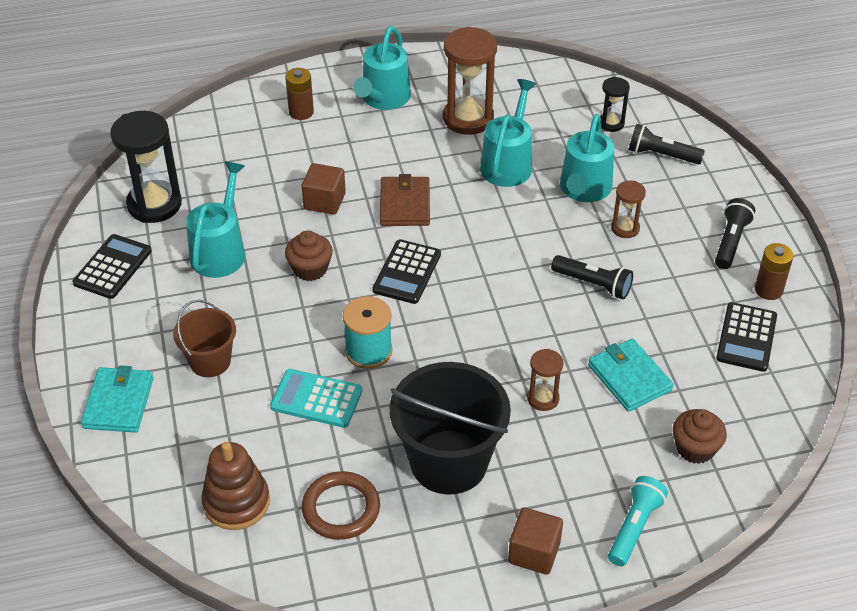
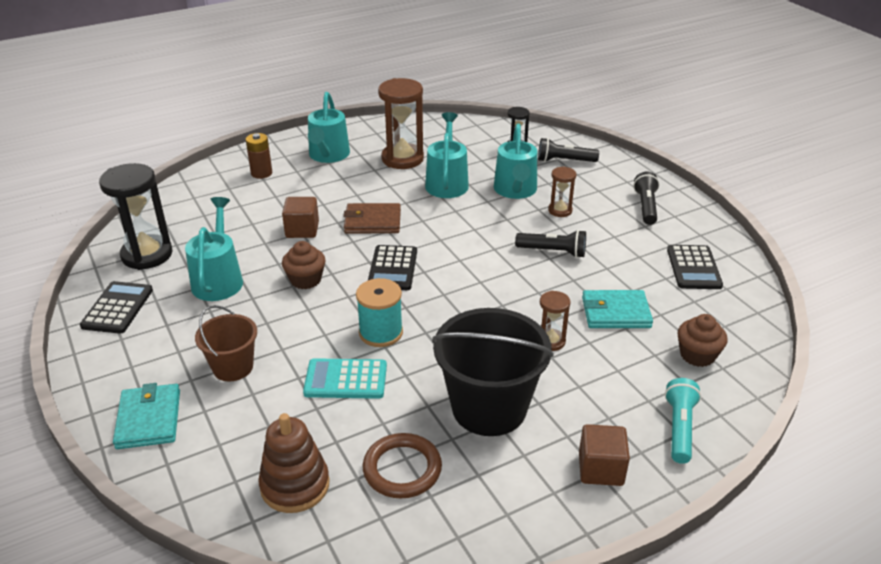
camera: 15 degrees left, 10 degrees down
(405, 204) = (372, 221): brown wallet -> brown wallet turned 75 degrees counterclockwise
(629, 377) = (615, 312): turquoise wallet -> turquoise wallet turned 45 degrees counterclockwise
(768, 290) = (692, 233): brown battery -> none

